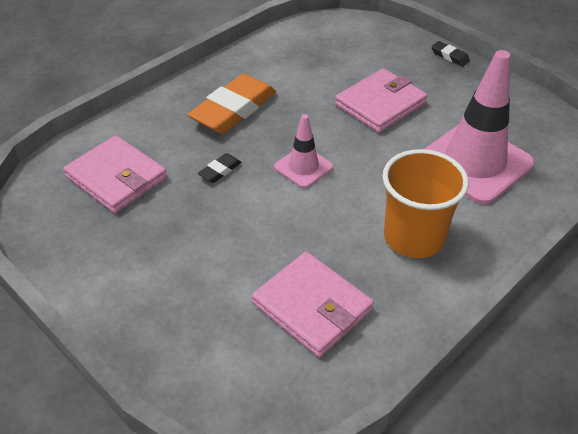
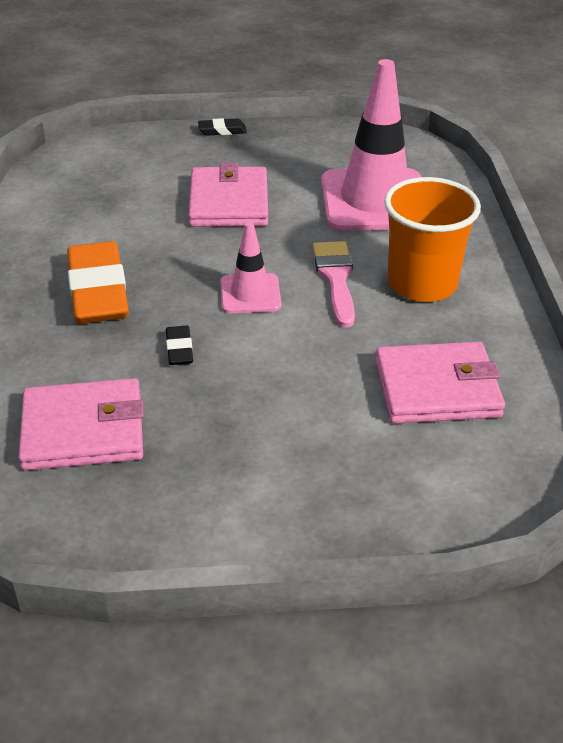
camera: 50 degrees left, 5 degrees down
(366, 194) = (336, 278): none -> pink brush

